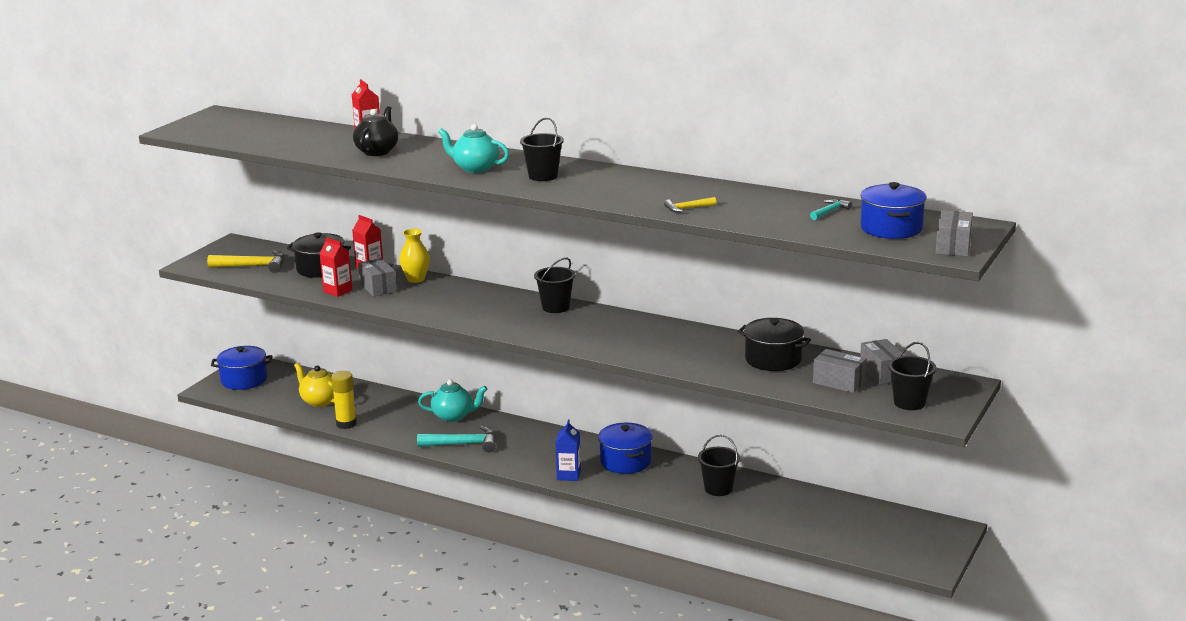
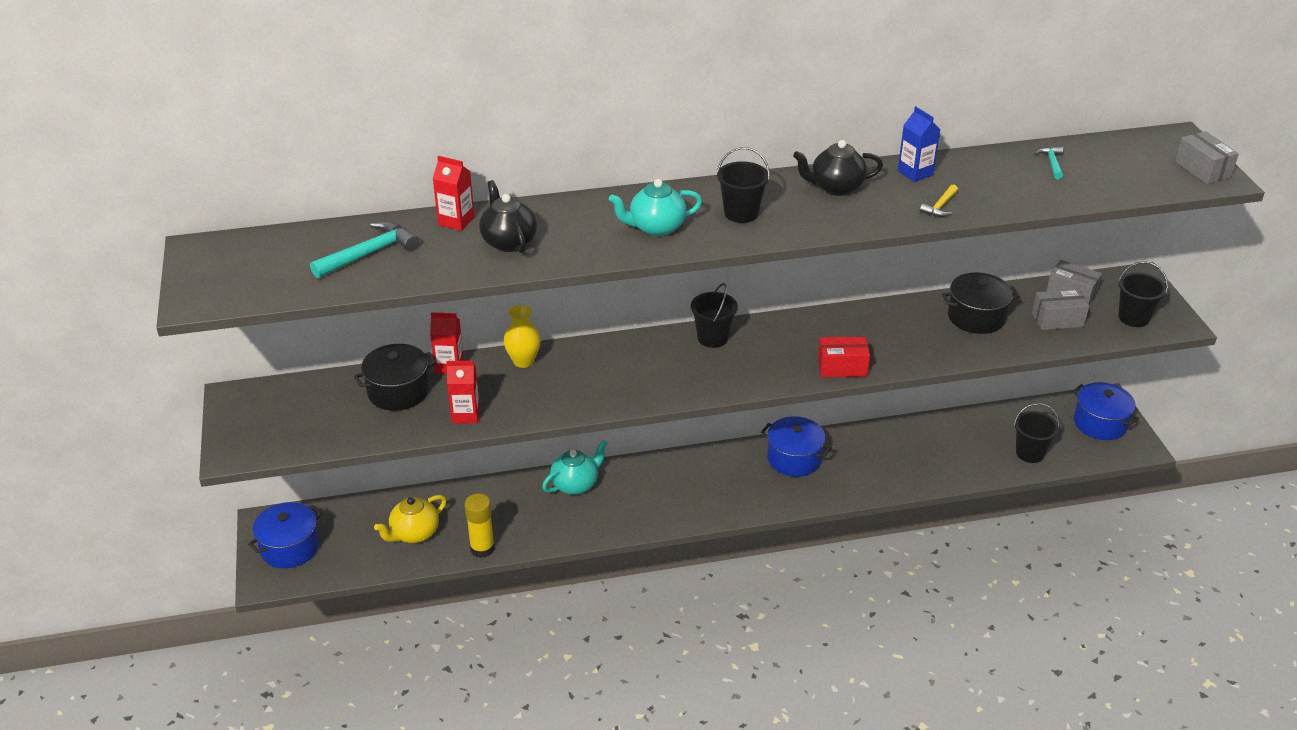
camera: 40 degrees left, 15 degrees up
(253, 266) = (313, 422): yellow hammer -> none
(319, 401) = (414, 534): yellow teapot -> yellow teapot turned 45 degrees counterclockwise
(378, 287) = (501, 390): grey box -> none
(463, 444) = (630, 514): turquoise hammer -> turquoise hammer (369, 253)
(568, 475) = (768, 500): blue carton -> blue carton (915, 173)
(616, 350) = (842, 367): none -> red box
(635, 181) = (835, 187): none -> black teapot
(718, 489) = (902, 449): black bucket -> black bucket (1030, 453)
(891, 228) = (1128, 166): blue pot -> blue pot (1100, 423)

